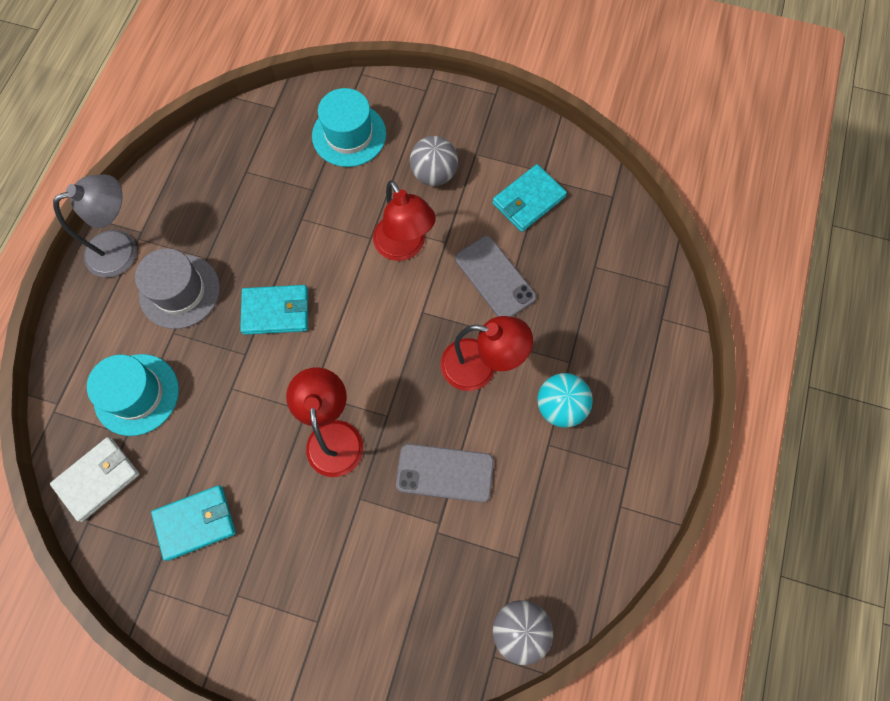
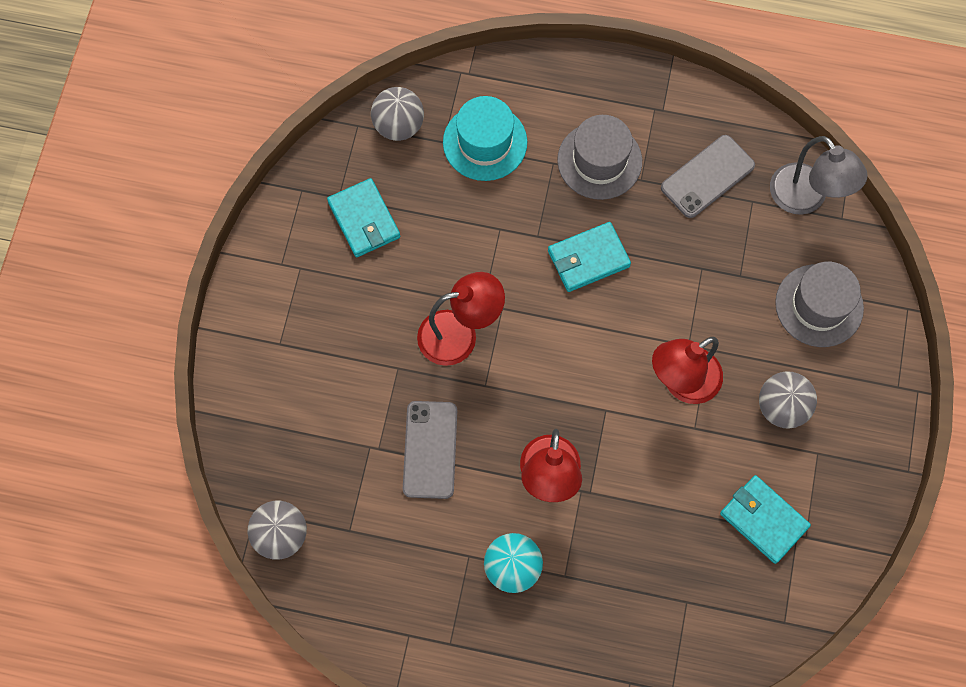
camera: 85 degrees right, 0 degrees up
(98, 479) = (398, 126): white wallet -> grey ball
(122, 248) = (641, 96): grey lamp -> grey lamp (805, 199)
(276, 311) = (588, 259): turquoise wallet -> turquoise wallet turned 75 degrees clockwise
(349, 135) = (819, 305): turquoise hat -> grey hat
(495, 278) = (657, 487): grey phone -> grey phone (707, 176)

